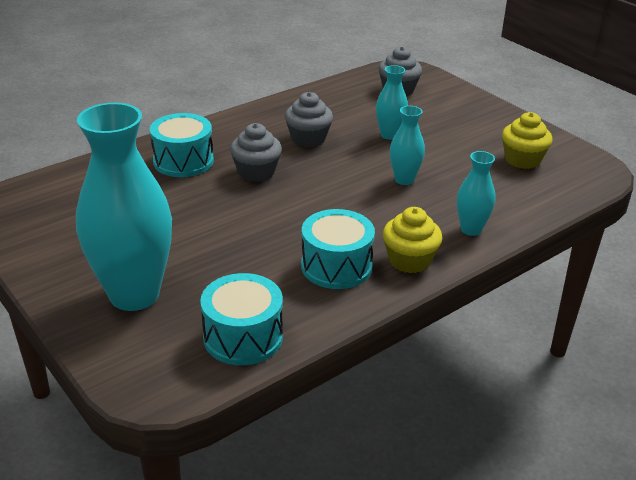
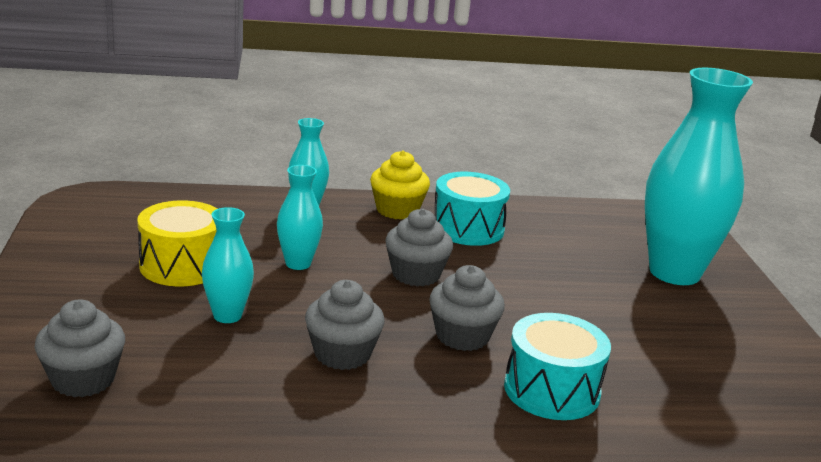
camera: 150 degrees left, 10 degrees down
(243, 337) = (590, 219): turquoise drum -> none
(326, 203) = (416, 274): none -> grey cupcake
(459, 151) = (182, 265): none -> yellow drum
(522, 160) = (134, 233): yellow cupcake -> none

